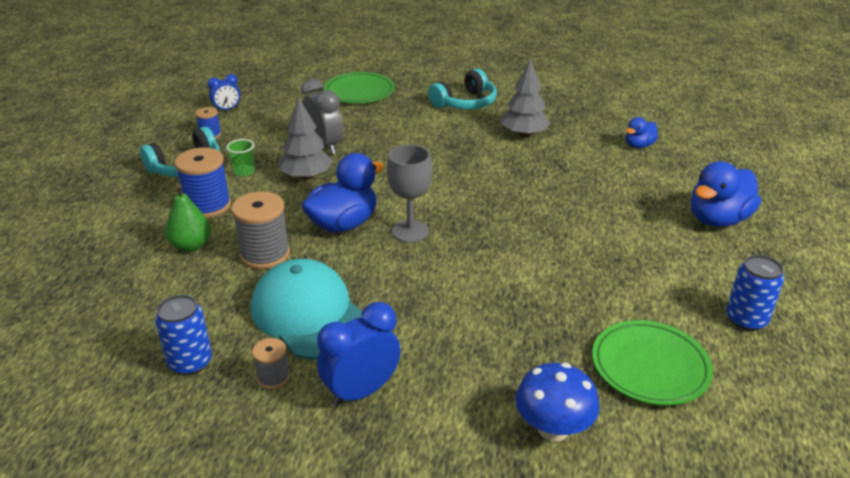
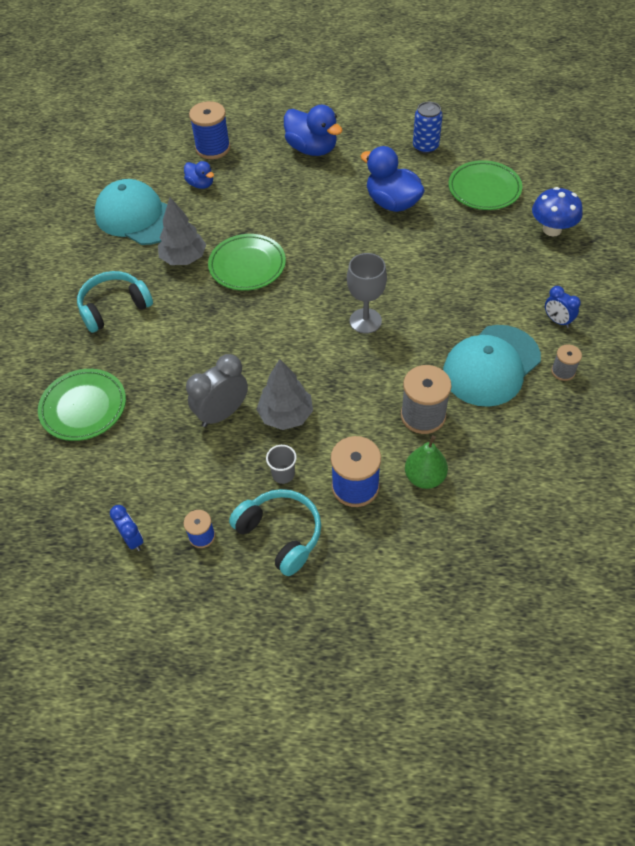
camera: 95 degrees left, 20 degrees up
(190, 362) = (567, 426): blue can -> none
(244, 171) = (283, 474): green cup -> grey cup
(343, 224) = (364, 368): blue duck -> blue duck (392, 203)
(361, 391) = (557, 321): blue clock -> blue clock, size x0.59
(465, 103) = (114, 307): turquoise headphones -> turquoise headphones turned 75 degrees counterclockwise
(508, 166) = (247, 265): none -> green plate
(585, 113) = (138, 217): none -> turquoise cap
(704, 154) = (213, 148): none -> blue spool

